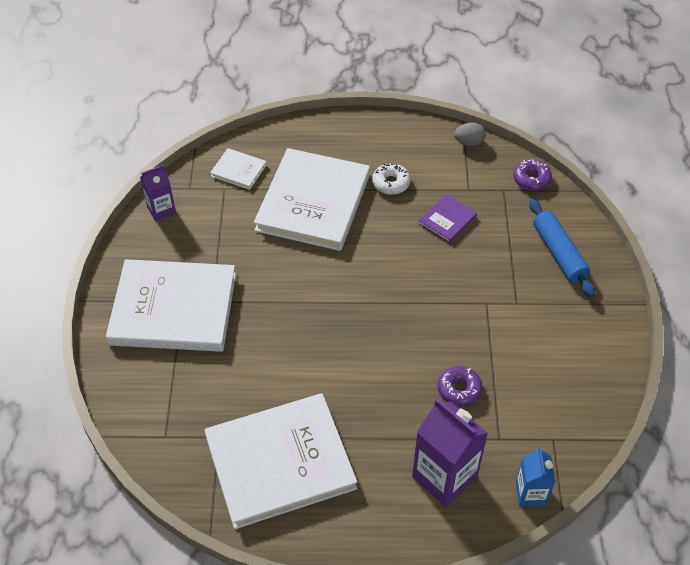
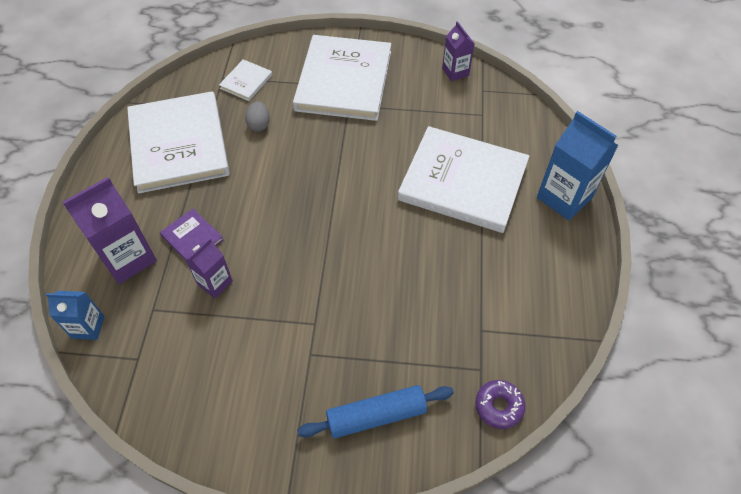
camera: 95 degrees right, 5 degrees up
(238, 170) = (506, 125): white book -> white book (246, 82)
(325, 133) = (564, 197): none -> blue carton
(391, 183) = (490, 252): white donut -> none
(447, 220) = (434, 301): purple book -> purple book (192, 238)
(459, 389) = (215, 283): purple donut -> purple carton
(469, 143) = (560, 342): grey egg -> grey egg (259, 124)

